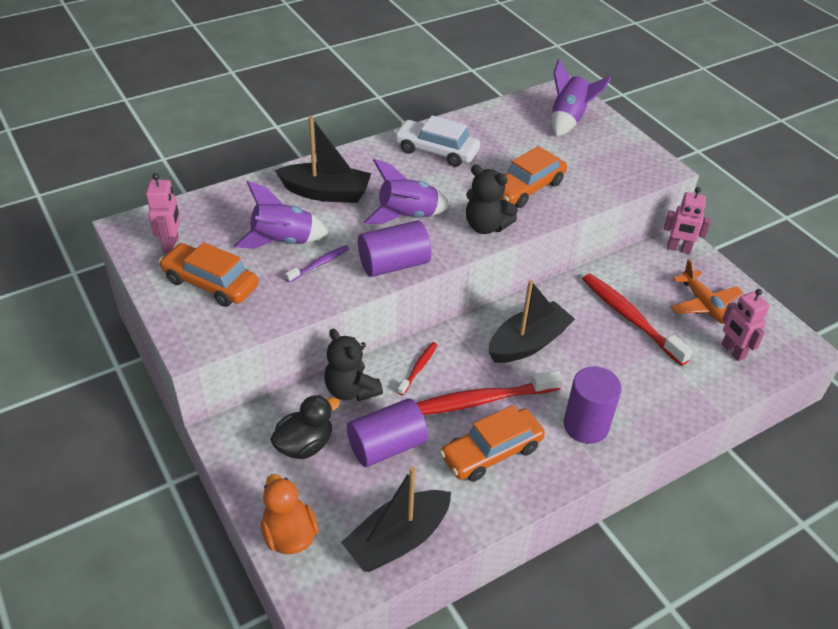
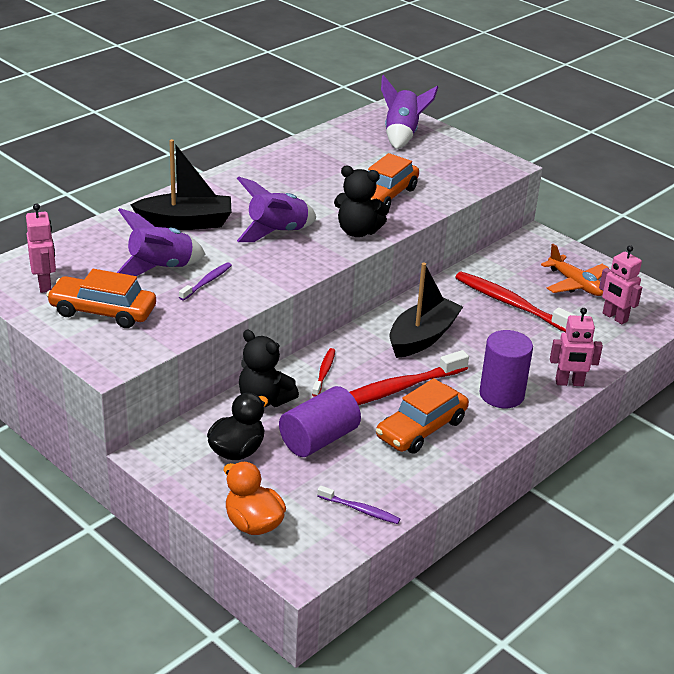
camera: 15 degrees left, 10 degrees down
(394, 264) = (281, 273): purple cylinder -> none
(398, 539) = (360, 510): black boat -> purple toothbrush
(436, 151) = (282, 175): white car -> none
(678, 249) = (537, 242): pink robot -> pink robot (569, 383)

